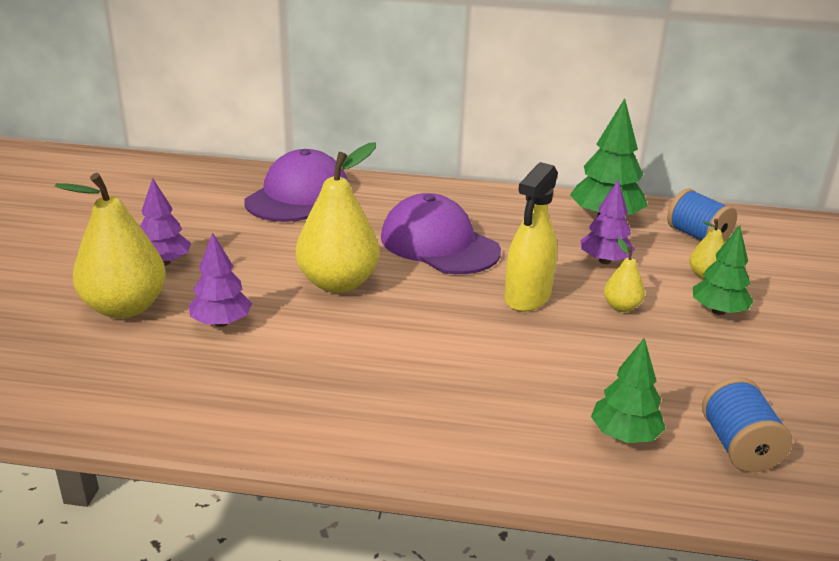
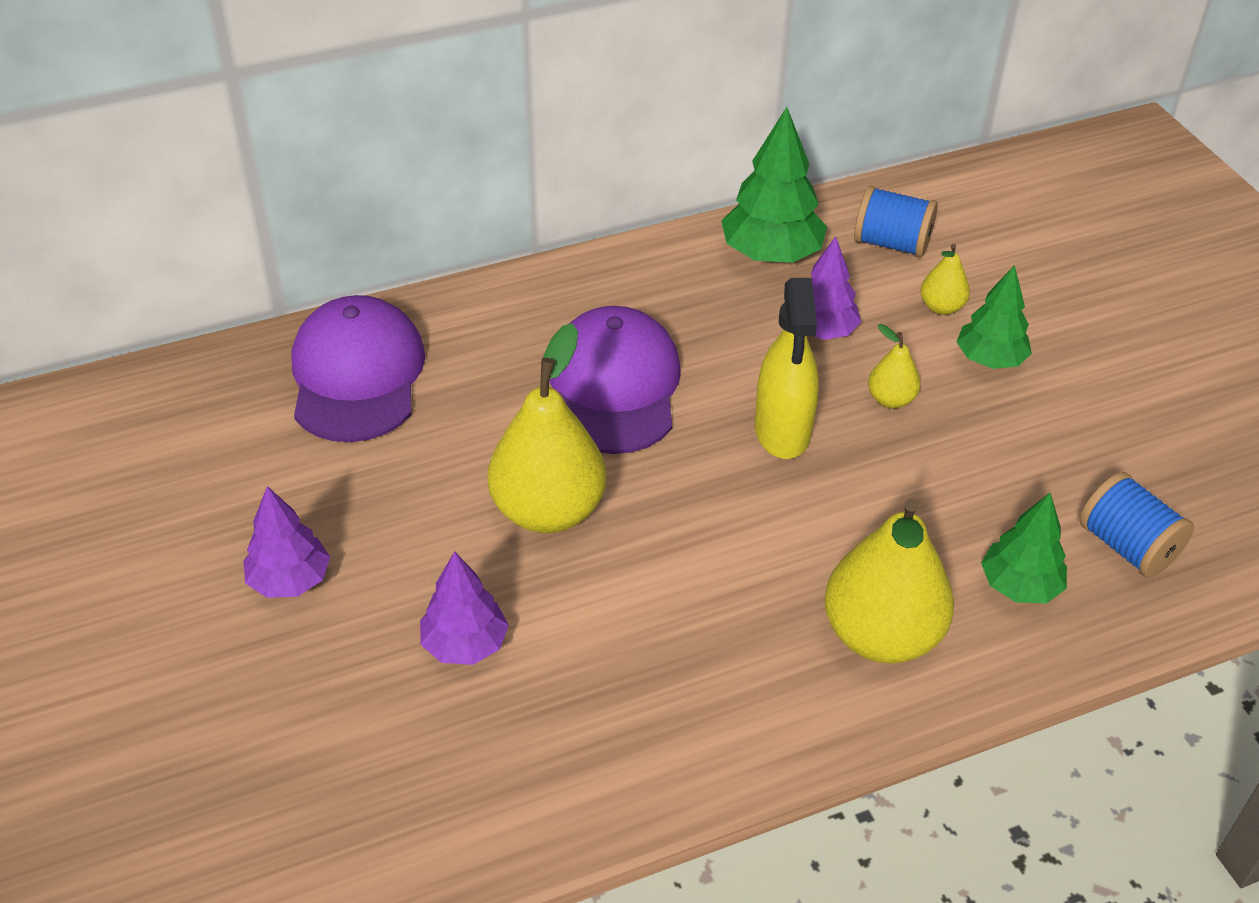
camera: 30 degrees left, 15 degrees up
(125, 307) = (316, 682): yellow pear -> yellow pear (881, 635)
(439, 244) = (614, 386): purple cap -> purple cap turned 75 degrees clockwise

